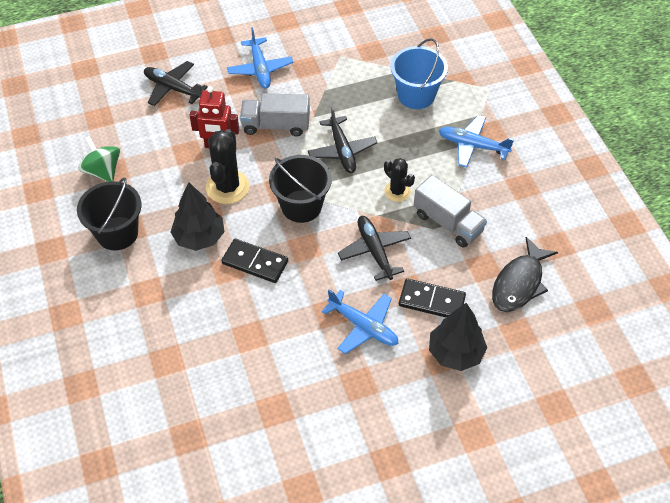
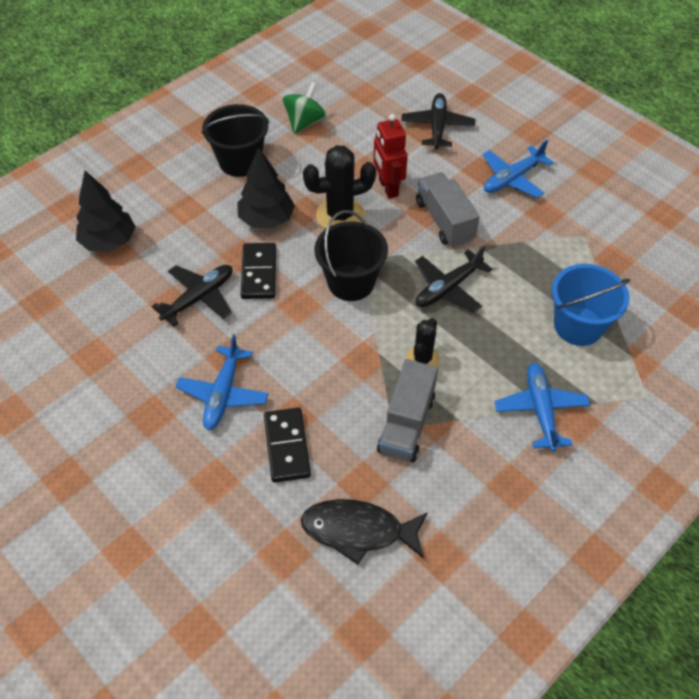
camera: 65 degrees right, 0 degrees up
(374, 251) = (327, 367): black plane -> black plane (199, 298)
(455, 353) = (227, 495): black tree -> black tree (109, 241)

